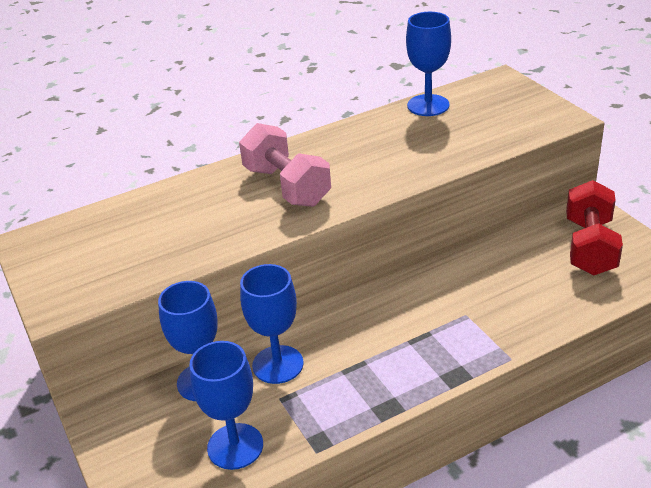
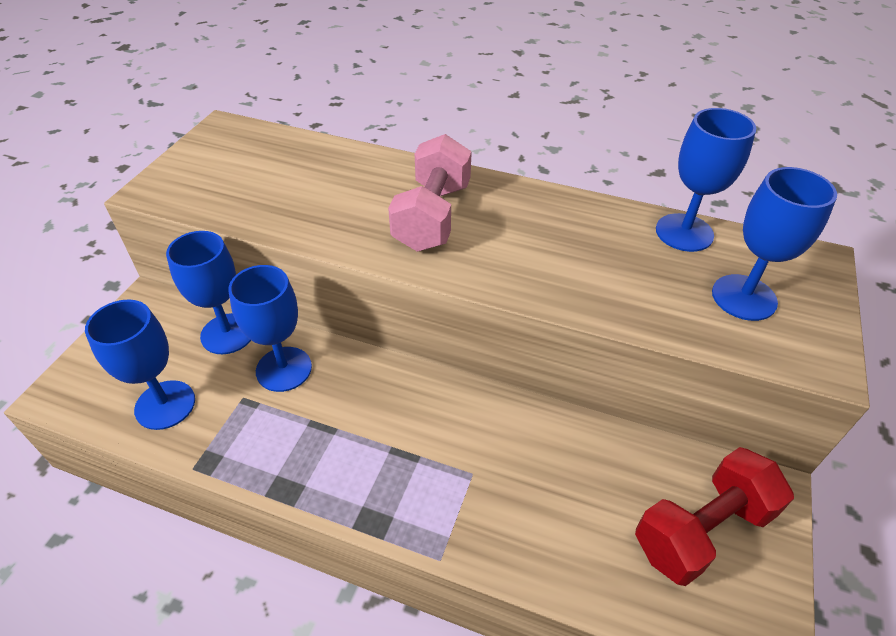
camera: 45 degrees right, 10 degrees up
(498, 115) = (744, 297): none -> blue goblet

